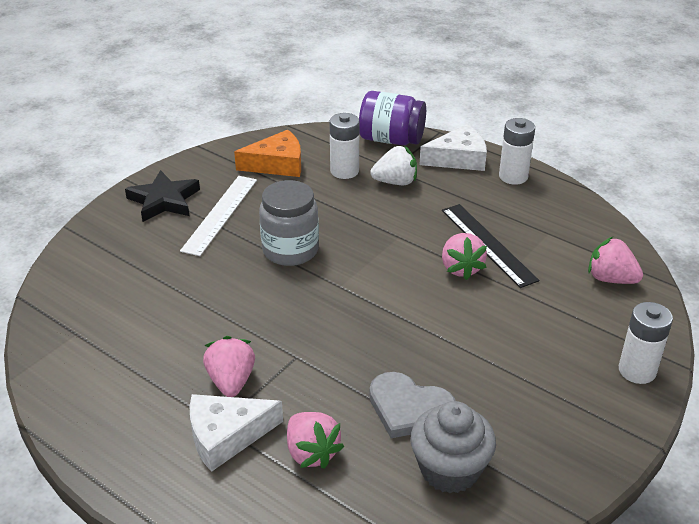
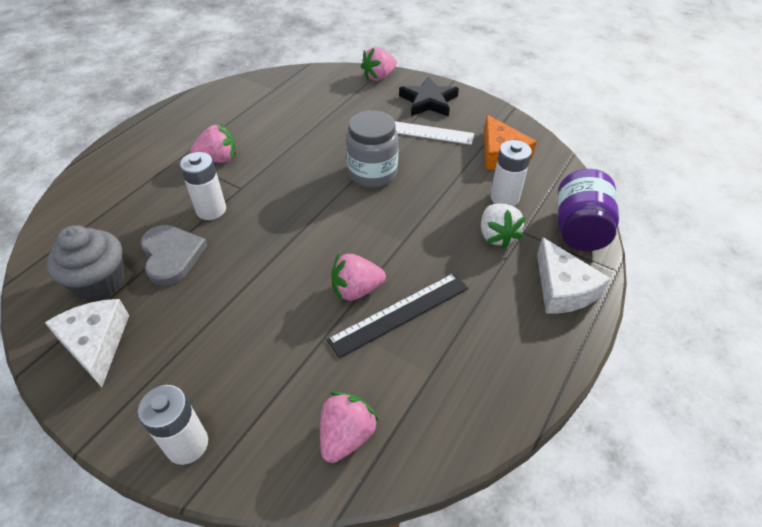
camera: 85 degrees right, 10 degrees up
(226, 436) = (166, 163): white cheese -> white cheese (96, 343)
(311, 452) = (140, 204): pink strawberry -> pink strawberry (379, 77)
(409, 408) = (171, 255): grey heart -> grey heart turned 135 degrees clockwise
(513, 176) = (542, 342): white battery -> white battery (211, 210)

